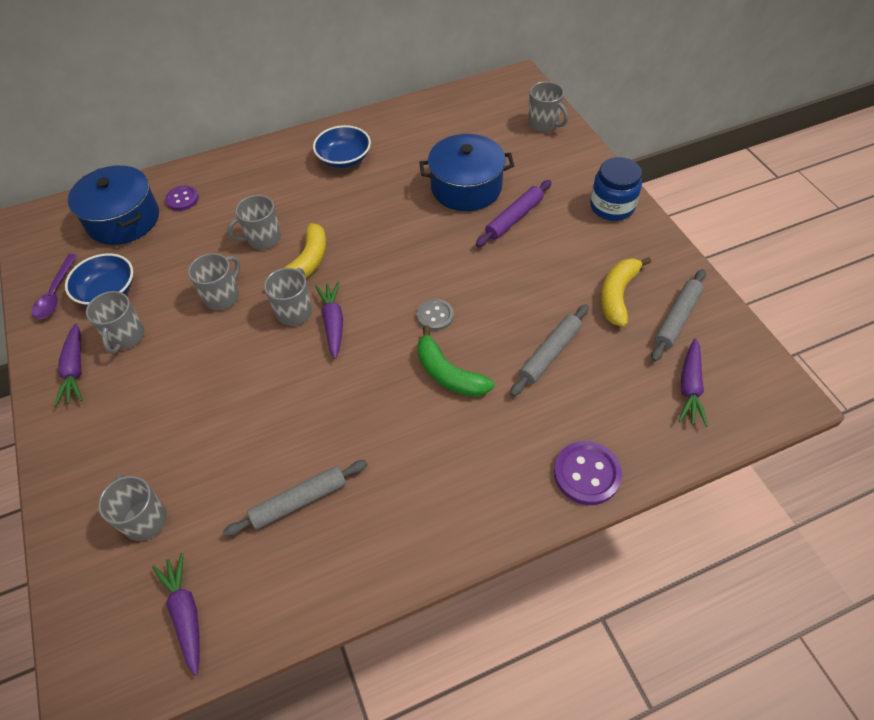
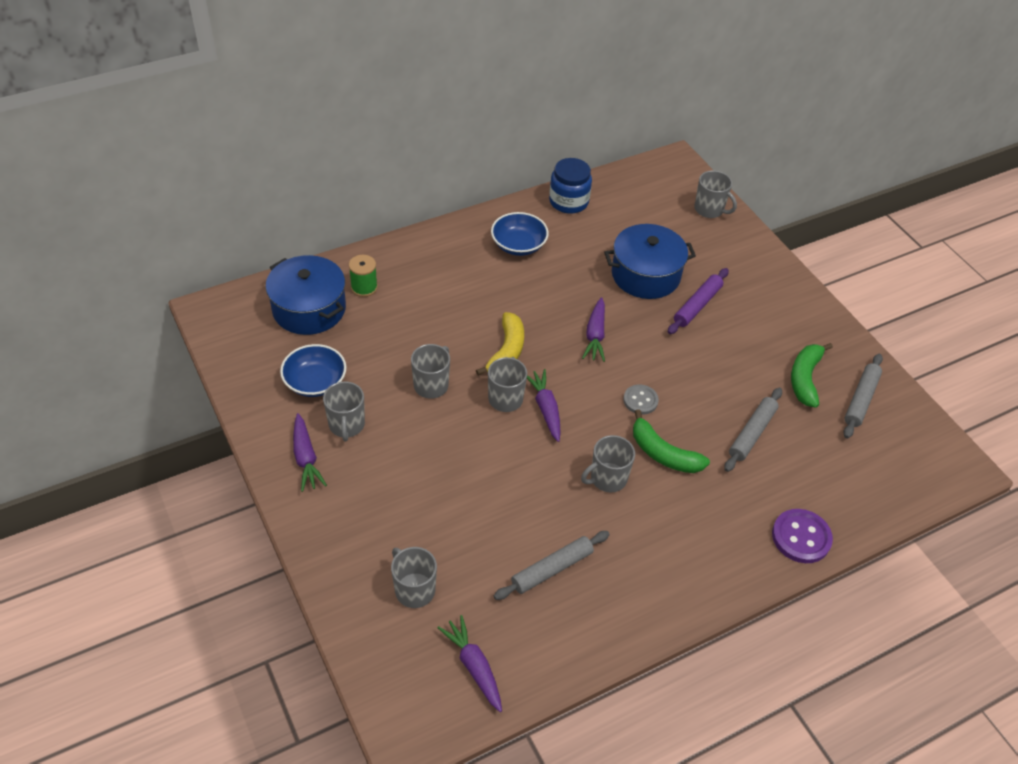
camera: 10 degrees left, 5 degrees down
(56, 293) = (262, 384): purple spoon -> none
(182, 199) = (364, 287): purple button -> green spool
(263, 239) = (457, 327): grey mug -> grey mug (607, 478)
(612, 207) = (787, 294): blue jar -> blue jar (568, 201)
(617, 295) = (805, 379): yellow banana -> green banana
(690, 387) = (880, 461): purple carrot -> purple carrot (595, 335)

